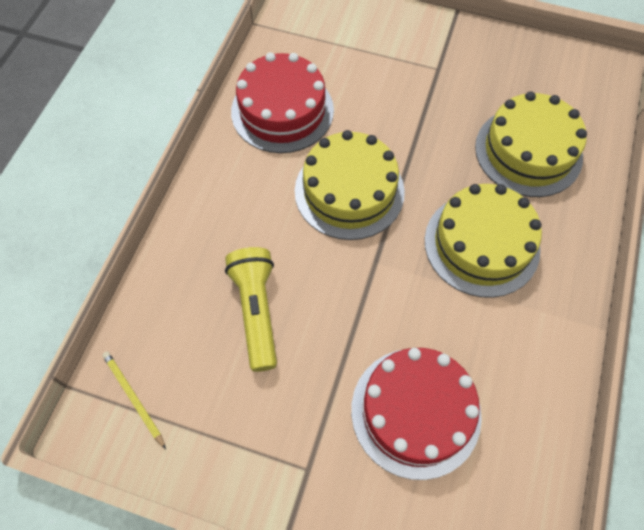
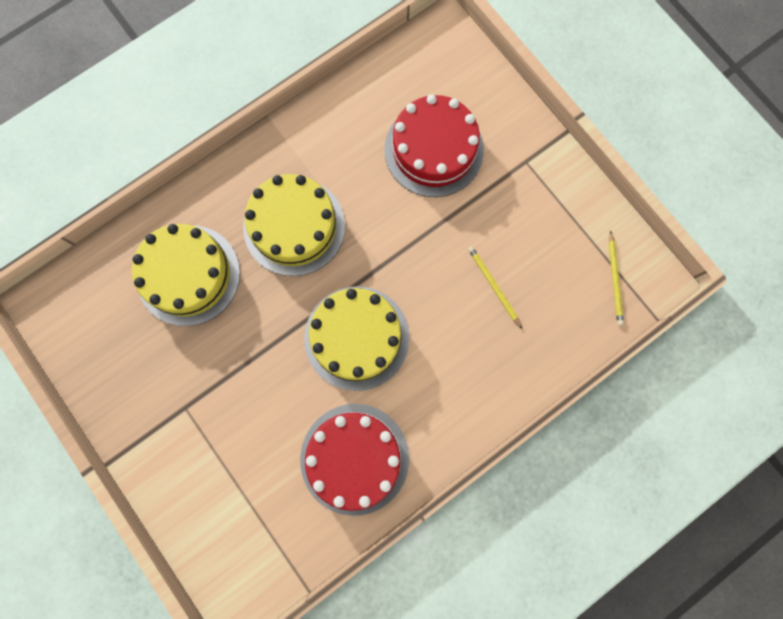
camera: 145 degrees left, 15 degrees up
(257, 311) = (493, 286): yellow flashlight -> yellow pencil

